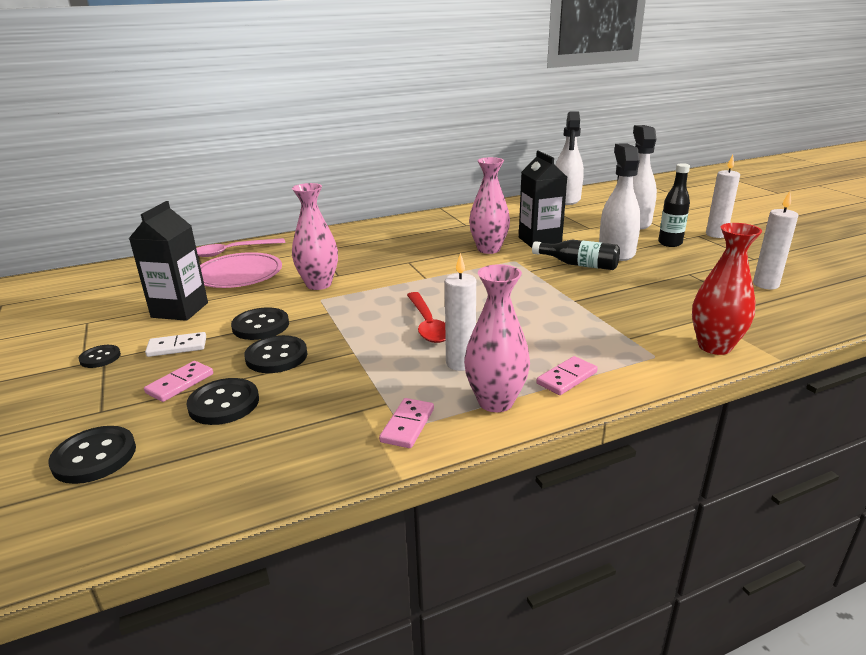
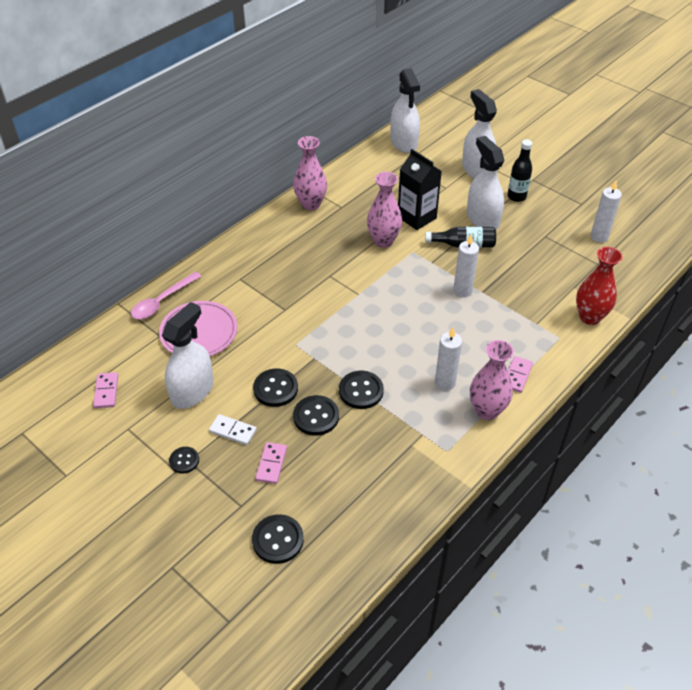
camera: 25 degrees left, 20 degrees up
(177, 347) = (232, 431): white domino -> white domino turned 60 degrees clockwise
(180, 310) = (192, 391): black carton -> white spray bottle
(224, 403) = (319, 470): black button -> black button (361, 391)
(319, 284) = (279, 326): pink vase -> pink vase (311, 204)
(408, 425) = (448, 448): pink domino -> pink domino (106, 391)
(427, 324) = (397, 350): red spoon -> none
(716, 234) = (545, 175): white candle -> white candle (462, 291)

